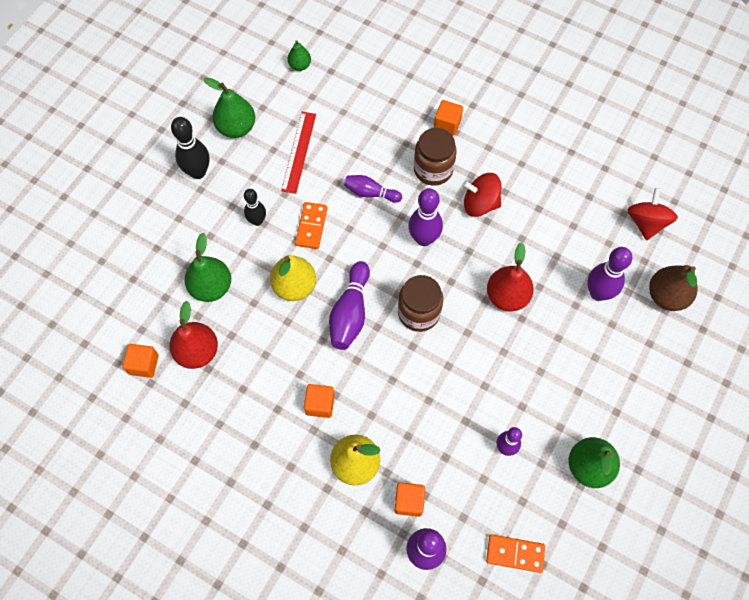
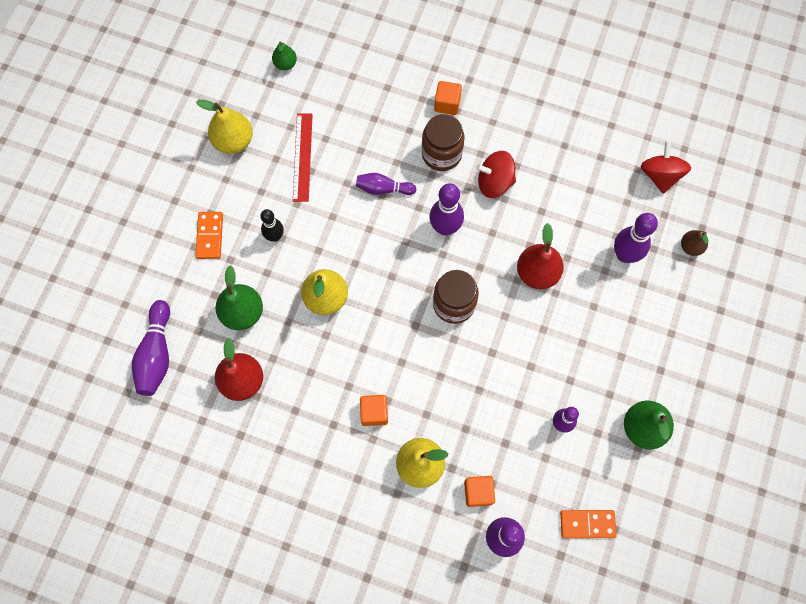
camera: 10 degrees left, 5 degrees up
(144, 364) = (191, 403): orange cube -> none
(198, 172) = (203, 195): black bowling pin -> none
(236, 128) = (233, 141): green pear -> yellow pear
(311, 226) = (330, 233): orange domino -> orange domino (209, 236)
(350, 313) = (386, 316): purple bowling pin -> purple bowling pin (156, 354)
(666, 296) = (691, 247): brown pear -> brown pear, size x0.58

